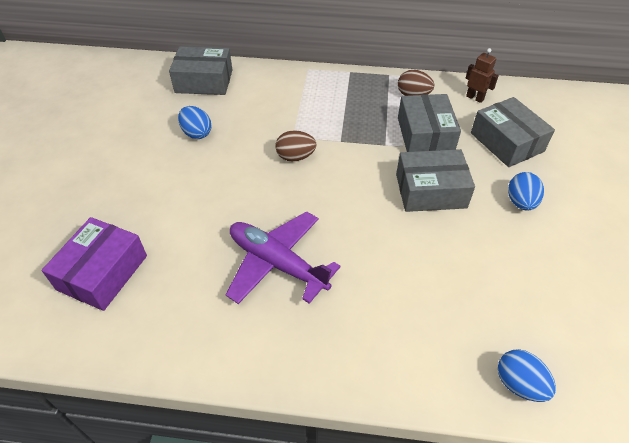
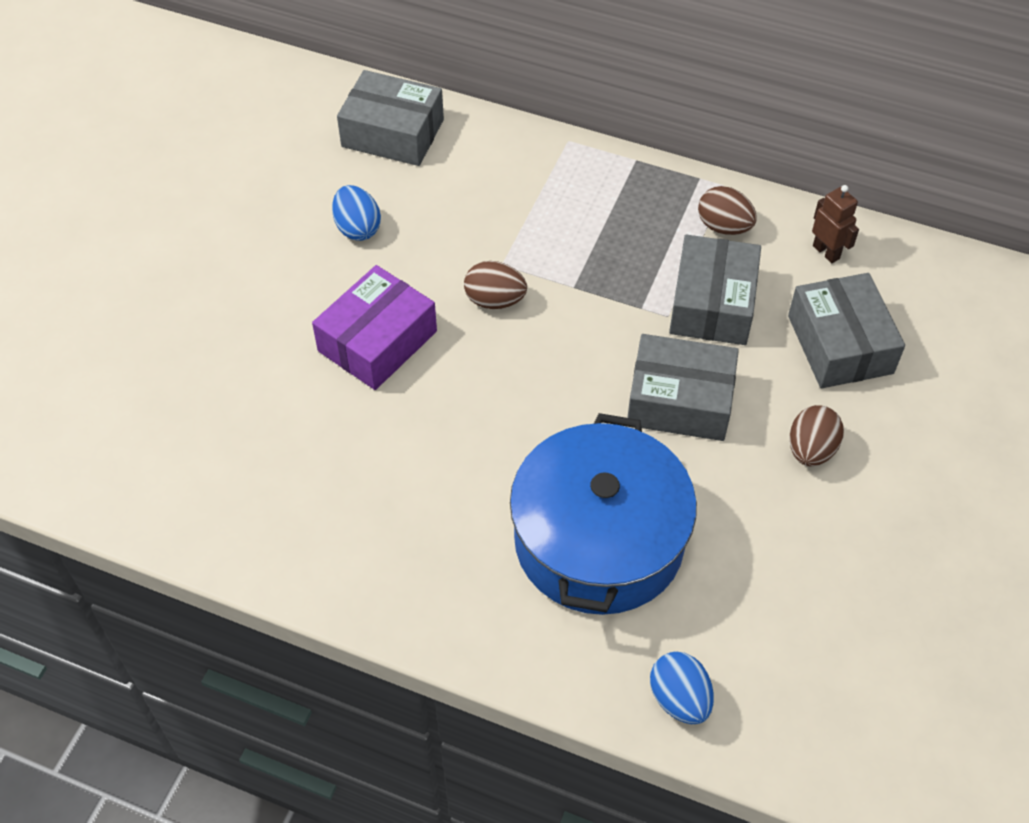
camera: 15 degrees right, 5 degrees up
(102, 272) = (180, 421): purple box -> purple box (377, 341)
(277, 263) = (416, 462): purple plane -> none
(417, 286) = (599, 540): none -> blue pot
(520, 202) = (811, 450): blue egg -> brown egg

